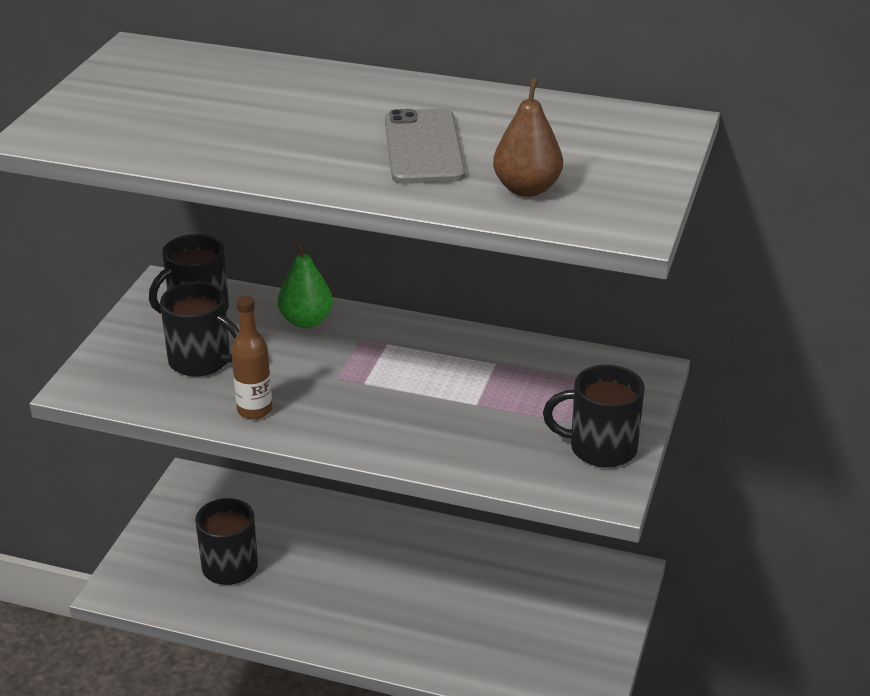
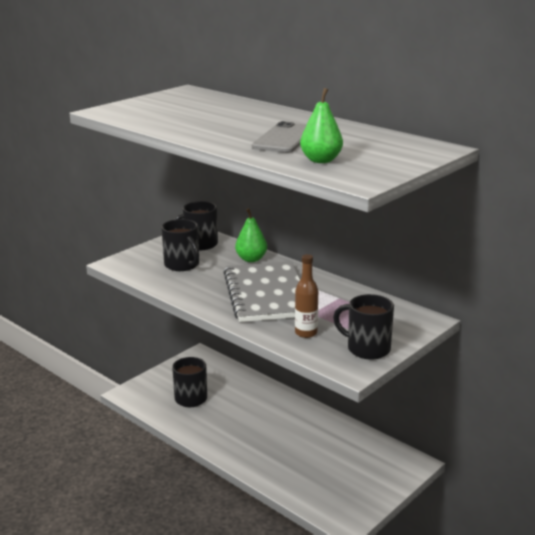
camera: 25 degrees right, 10 degrees down
(254, 410) = (190, 290): brown bottle -> brown bottle (306, 333)
(382, 386) = (266, 294): none -> grey notebook
(527, 189) = (321, 160): brown pear -> green pear

